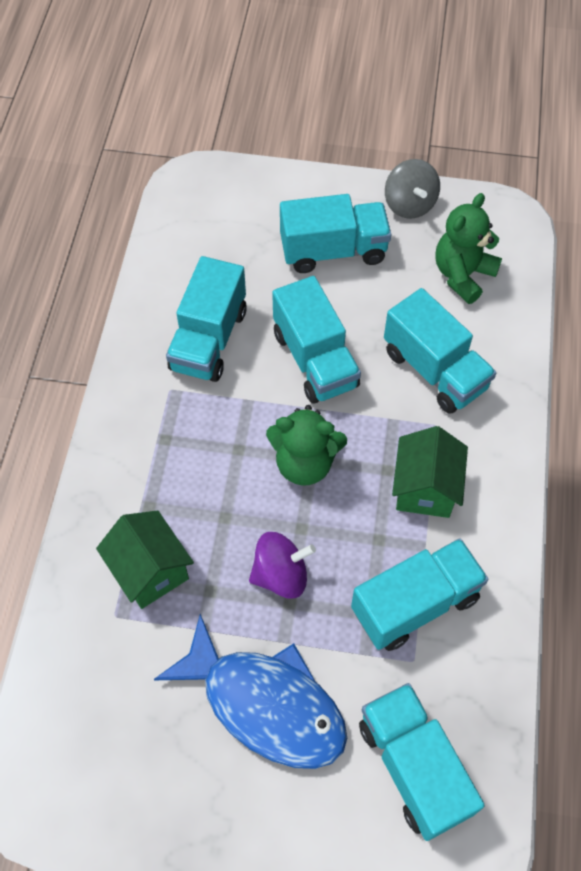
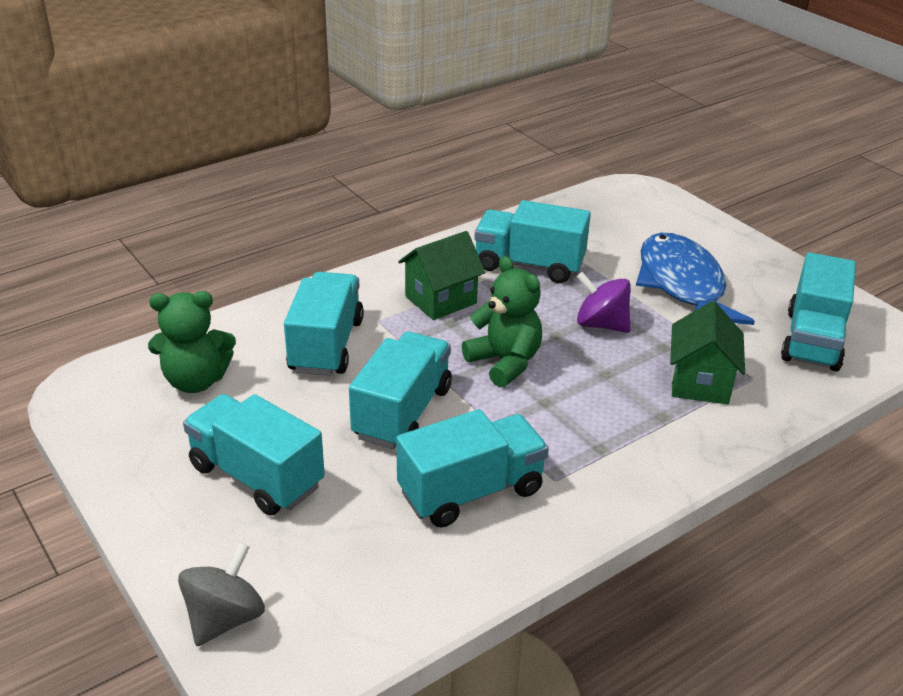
camera: 135 degrees left, 25 degrees down
(409, 204) = (129, 460): grey spinning top -> grey spinning top (225, 618)
(413, 766) = (619, 223): turquoise truck -> turquoise truck (812, 340)

